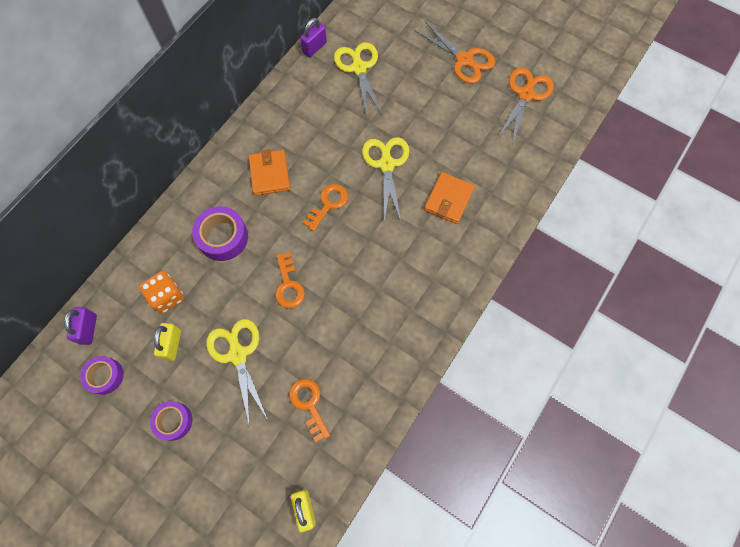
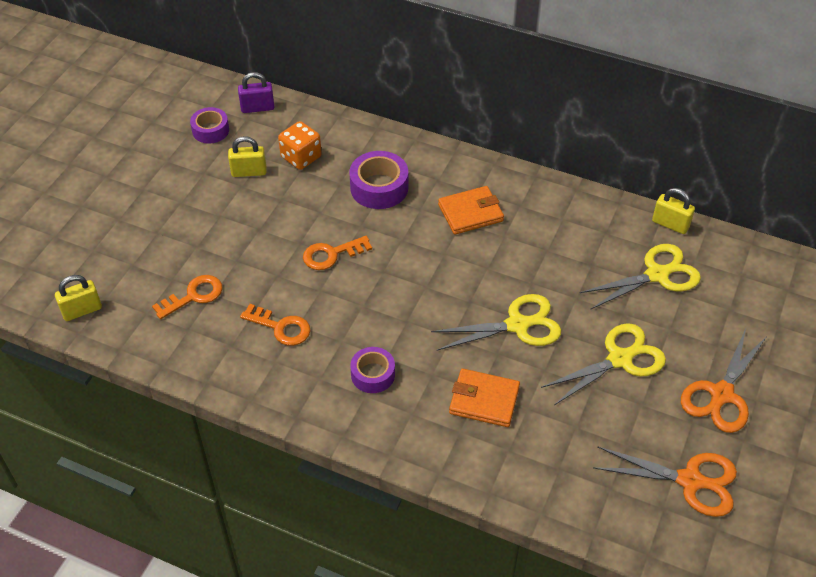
camera: 80 degrees right, 20 degrees down
(174, 421) = (169, 189): purple tape -> purple tape (373, 374)
(238, 354) = (244, 225): yellow scissors -> yellow scissors (619, 359)
(314, 48) = (670, 224): purple padlock -> yellow padlock
(328, 204) = (444, 274): orange key -> orange key (281, 327)

